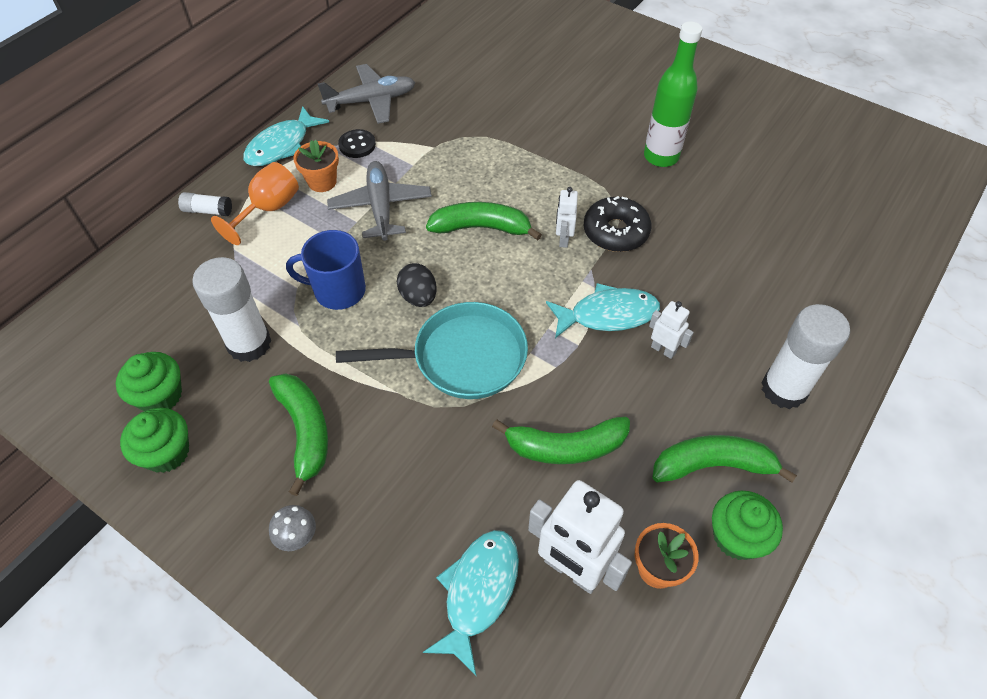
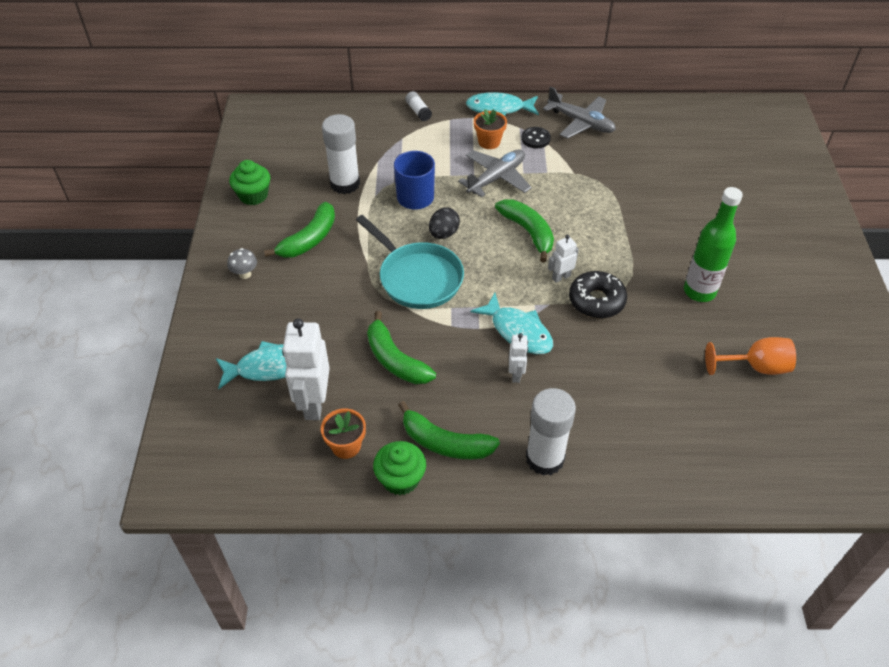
camera: 55 degrees right, 5 degrees down
(160, 395) = (283, 172): green cupcake -> none
(268, 210) = (444, 134): orange goblet -> orange goblet (755, 367)
(713, 465) = (445, 443): green banana -> green banana turned 150 degrees clockwise

